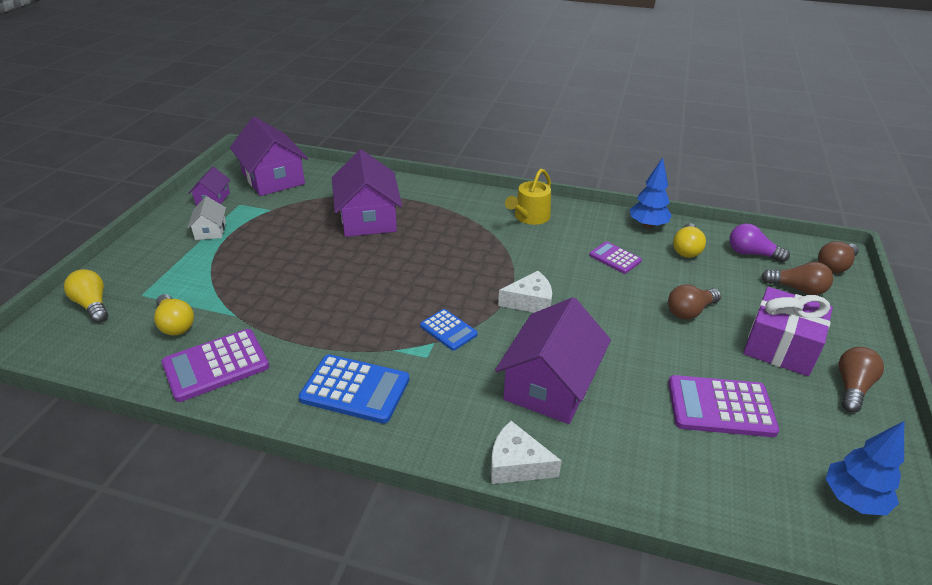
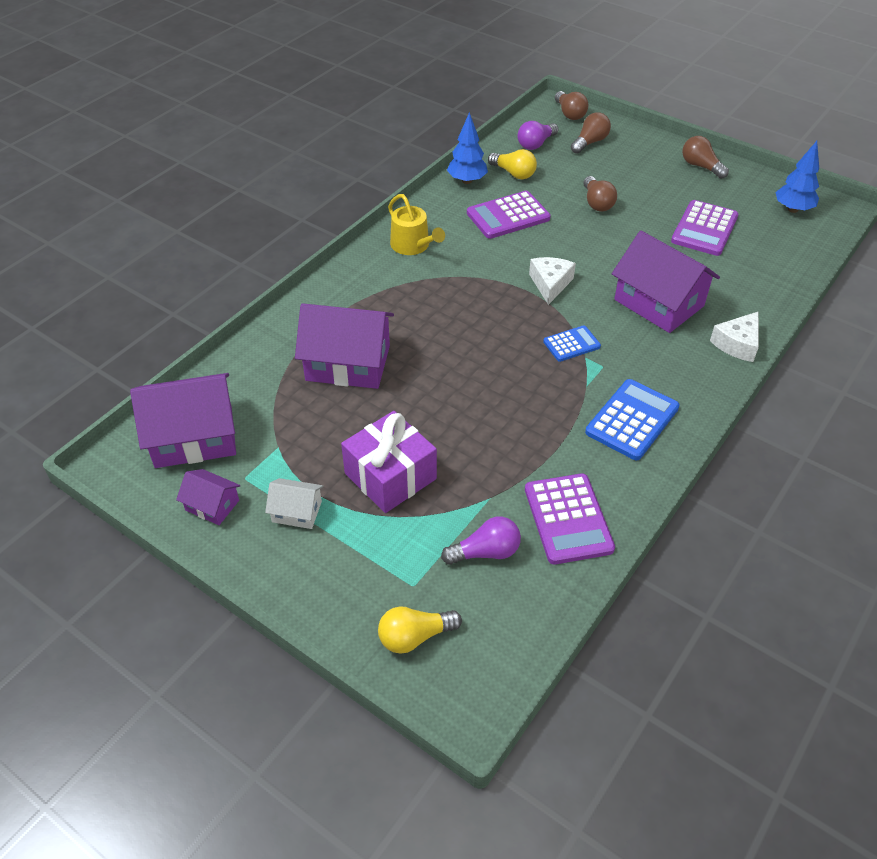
camera: 70 degrees left, 10 degrees up
(175, 324) = (485, 552): yellow light bulb -> purple light bulb
(615, 258) = (508, 216): purple calculator -> purple calculator, size x1.69
(780, 346) = (652, 178): purple gift -> purple gift (390, 476)

